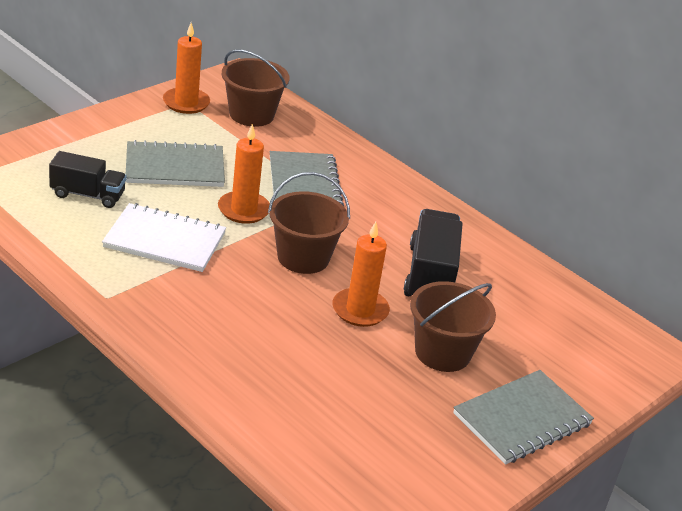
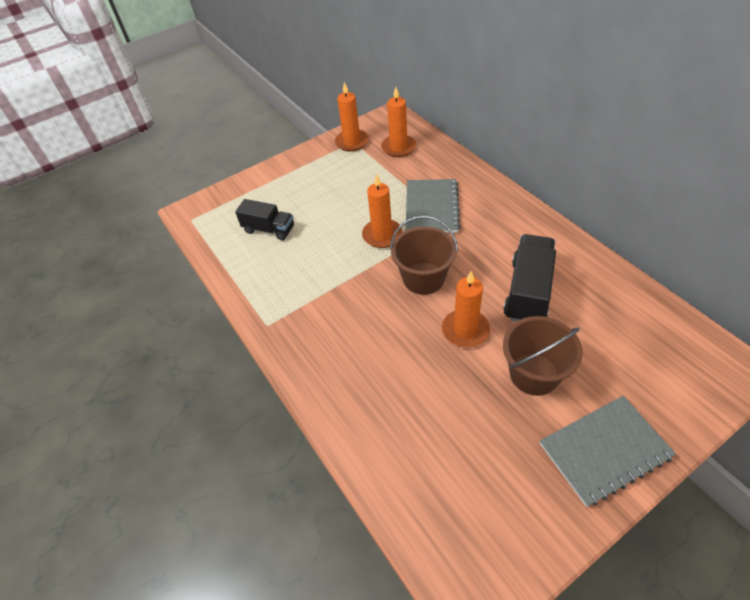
camera: 20 degrees right, 15 degrees up
(164, 240) = (318, 268): white notebook -> none
(174, 167) = (335, 200): grey notebook -> none
(251, 114) = (398, 147): brown bucket -> orange candle

